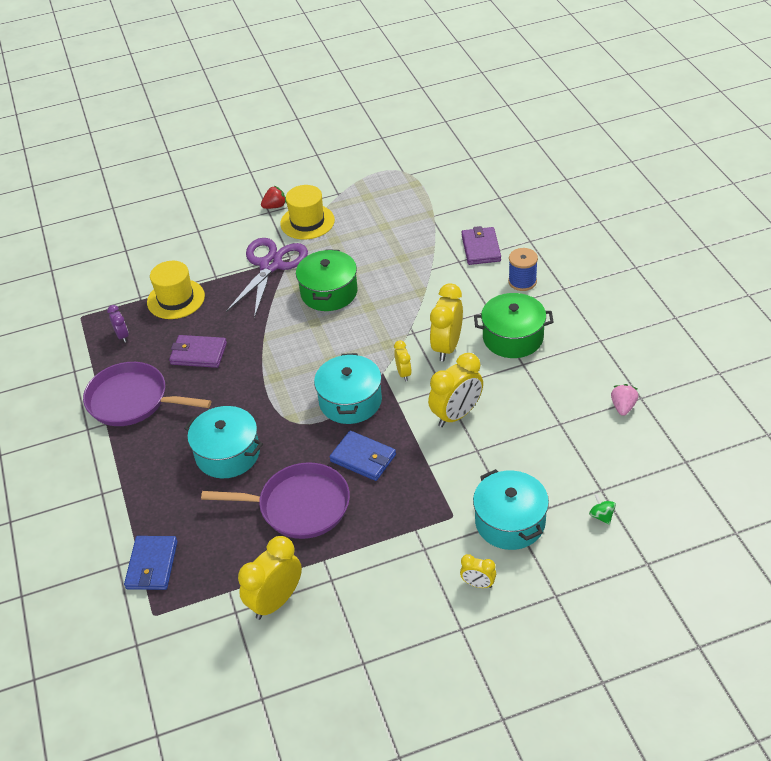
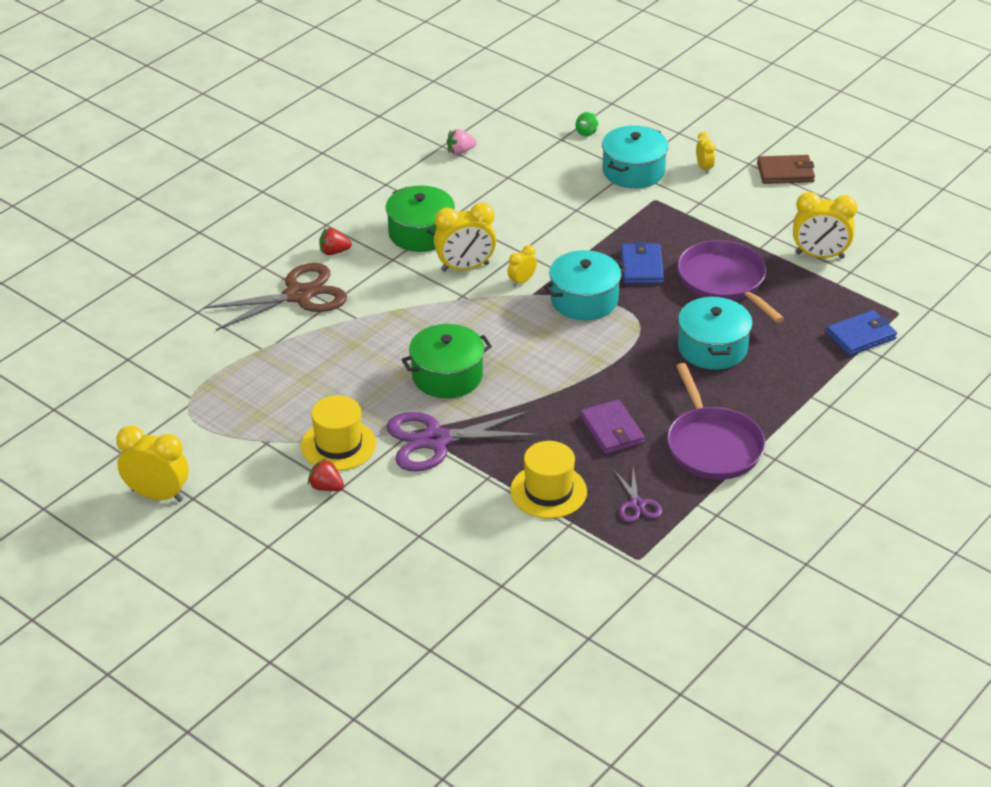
camera: 125 degrees left, 5 degrees down
(122, 336) = (637, 504): purple clock -> purple scissors
(423, 654) = (785, 172): none -> brown wallet
(456, 415) = (546, 233): yellow clock -> yellow clock (157, 495)
(481, 248) = (298, 295): purple wallet -> brown scissors
(522, 281) = (334, 252): blue spool -> red strawberry

